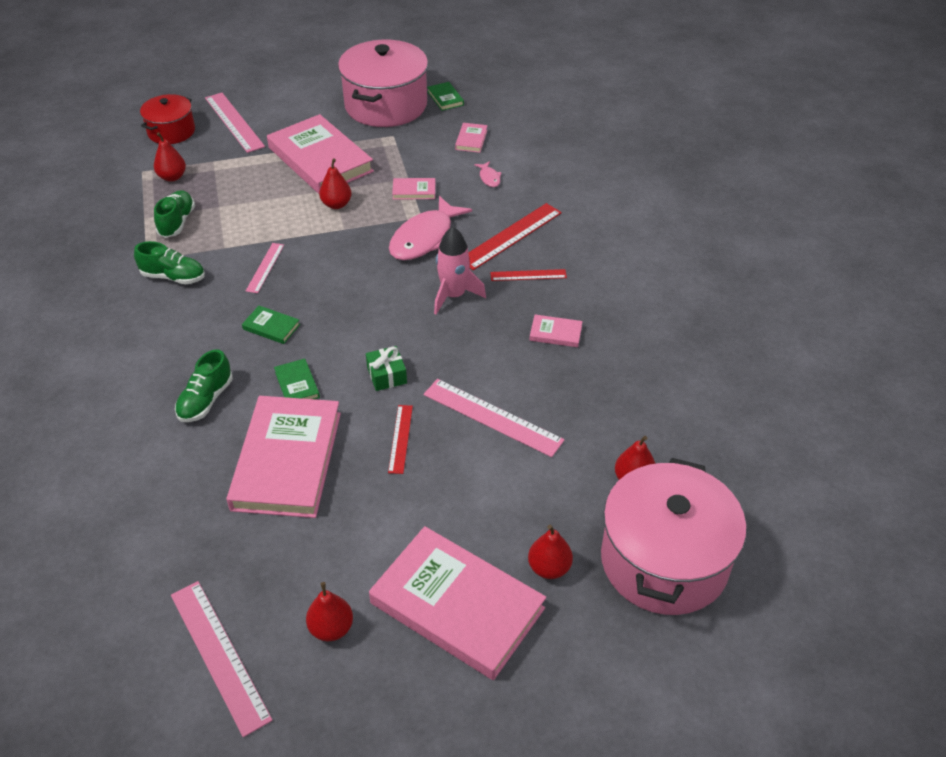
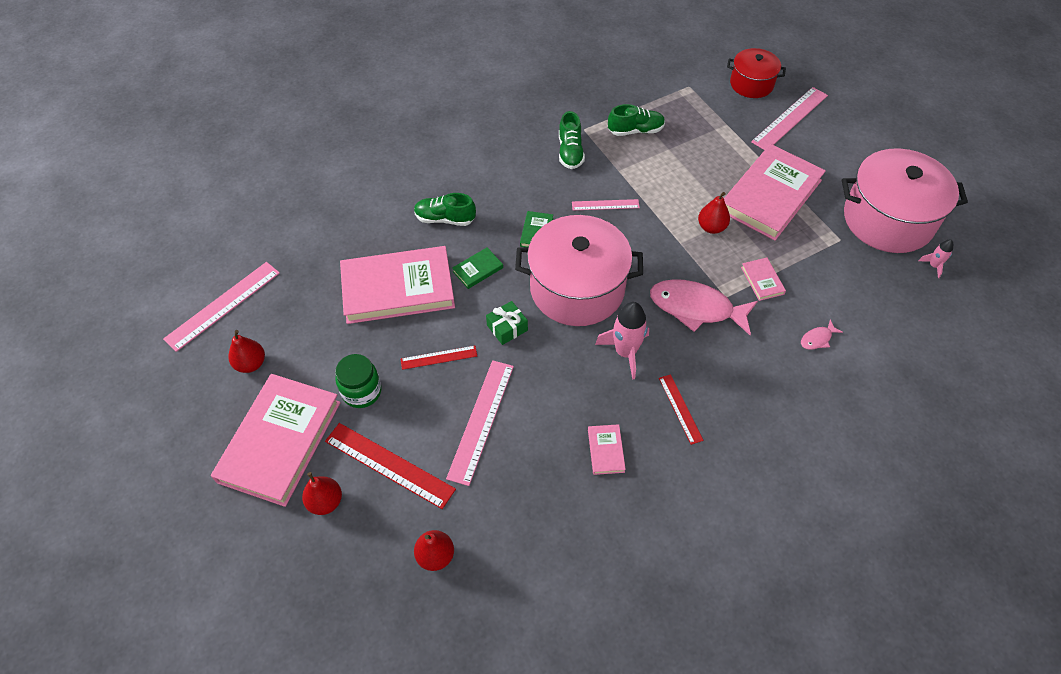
camera: 75 degrees right, 10 degrees up
(172, 177) = (691, 107): red pear -> none
(418, 515) = (361, 391): none -> green jar
(445, 98) = (933, 266): green book -> pink rocket
(471, 140) = (874, 307): pink book -> none
(510, 236) = (733, 379): red ruler -> red ruler (389, 465)
(664, 561) = (347, 598): pink pot -> pink pot (577, 288)

